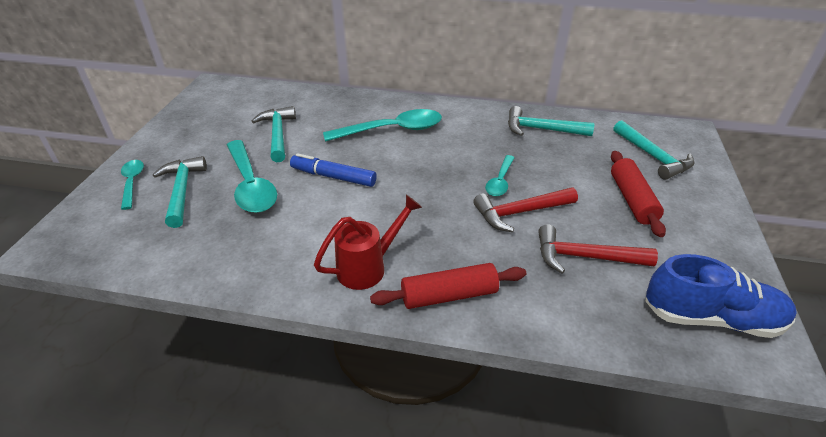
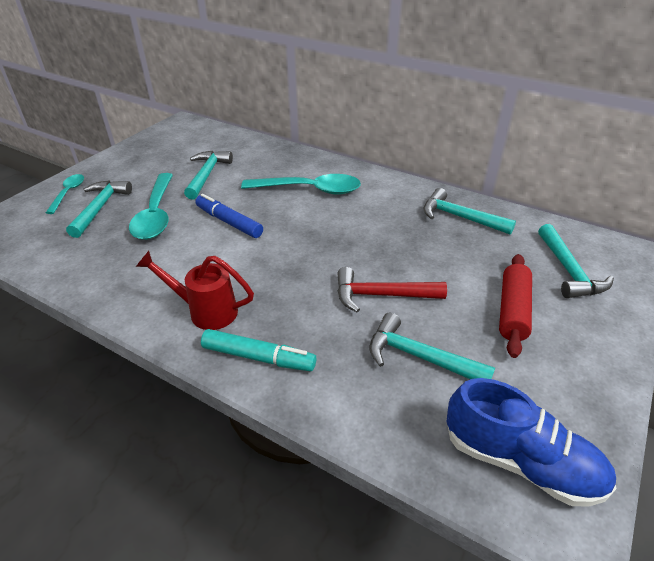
camera: 20 degrees right, 0 degrees up
(369, 267) = (205, 311): red watering can -> red watering can turned 150 degrees counterclockwise
(449, 295) = (258, 357): red rolling pin -> turquoise marker
(500, 181) = (381, 260): turquoise spoon -> none
(584, 257) = (419, 357): red hammer -> turquoise hammer

